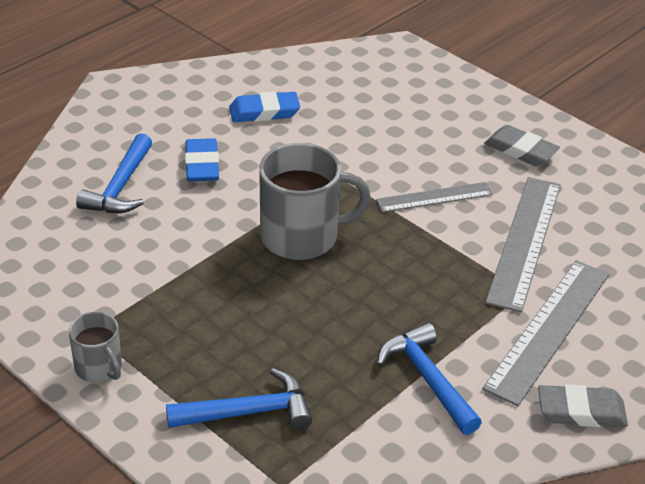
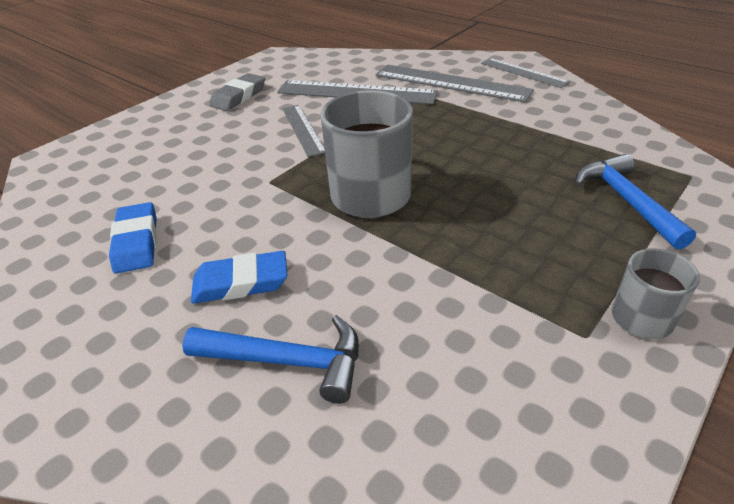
camera: 90 degrees left, 0 degrees up
(428, 379) = (528, 122): blue hammer -> none
(581, 411) = (523, 72): grey eraser -> grey ruler

